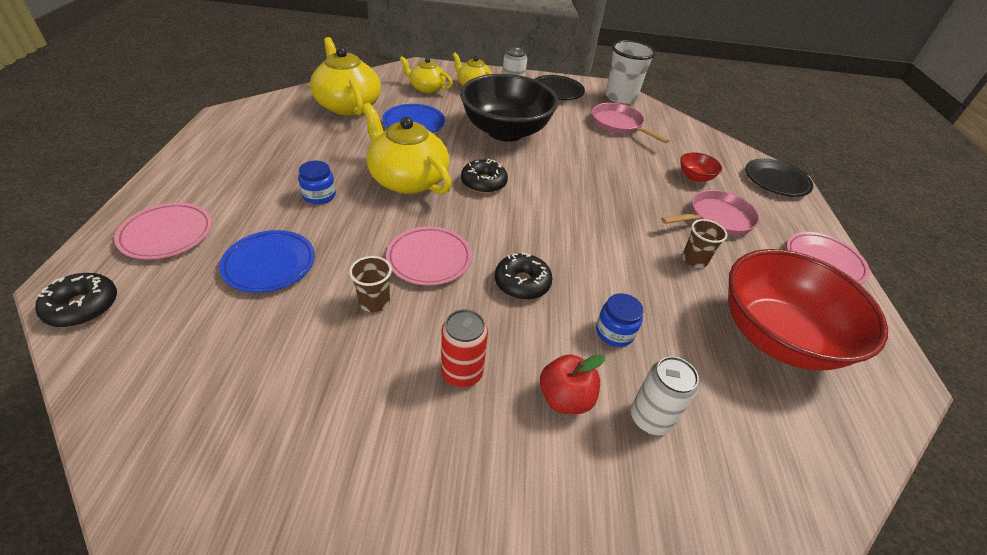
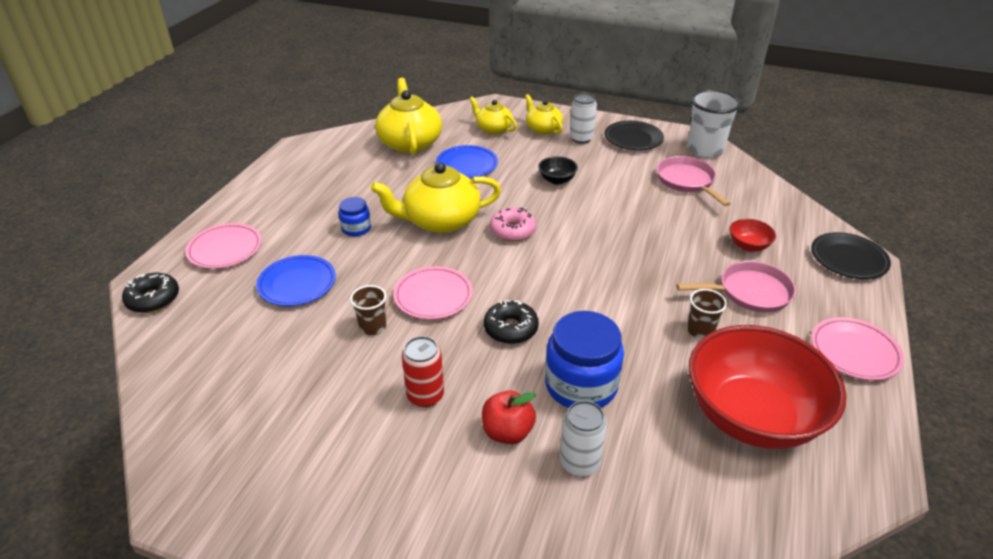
camera: 20 degrees right, 5 degrees down
(407, 180) = (440, 221): yellow teapot -> yellow teapot turned 75 degrees counterclockwise
(483, 183) = (512, 231): black donut -> pink donut
(505, 131) = (557, 180): black bowl -> black bowl, size x0.40
(614, 332) = (581, 385): blue jar -> blue jar, size x1.91

